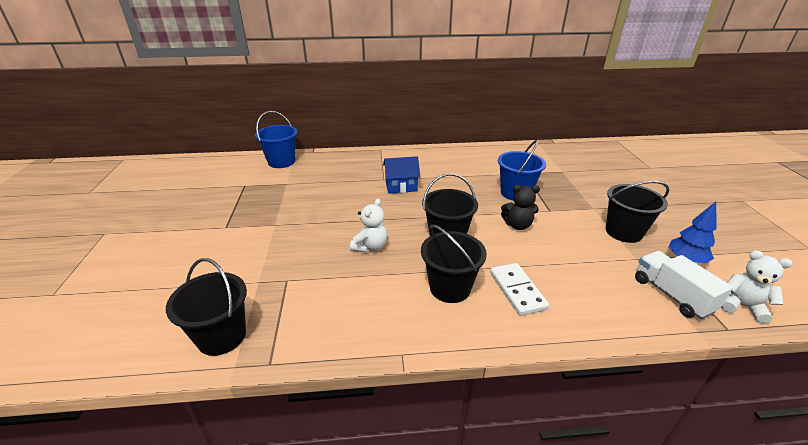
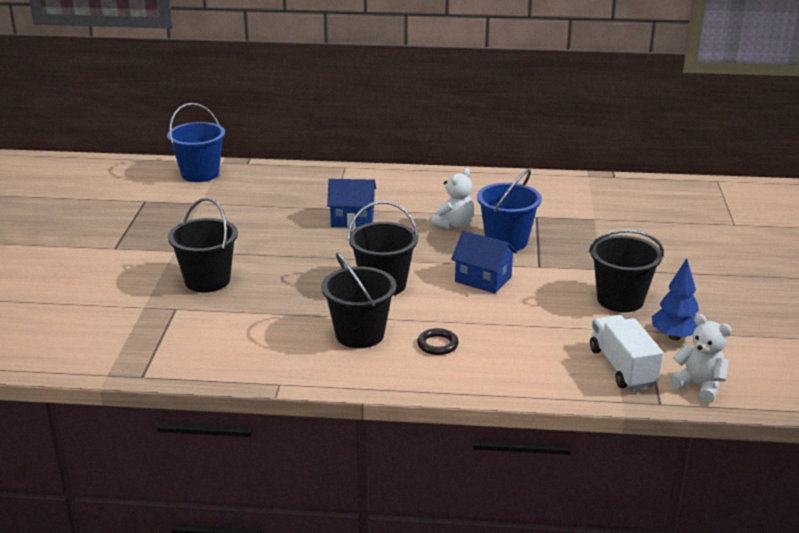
camera: 10 degrees right, 5 degrees down
(222, 336) = (97, 350): black bucket -> black bucket (207, 280)
(370, 246) = (283, 285): white teddy bear -> white teddy bear (454, 224)
(517, 225) = (483, 279): black teddy bear -> blue house
(517, 290) = (437, 344): white domino -> black ring

